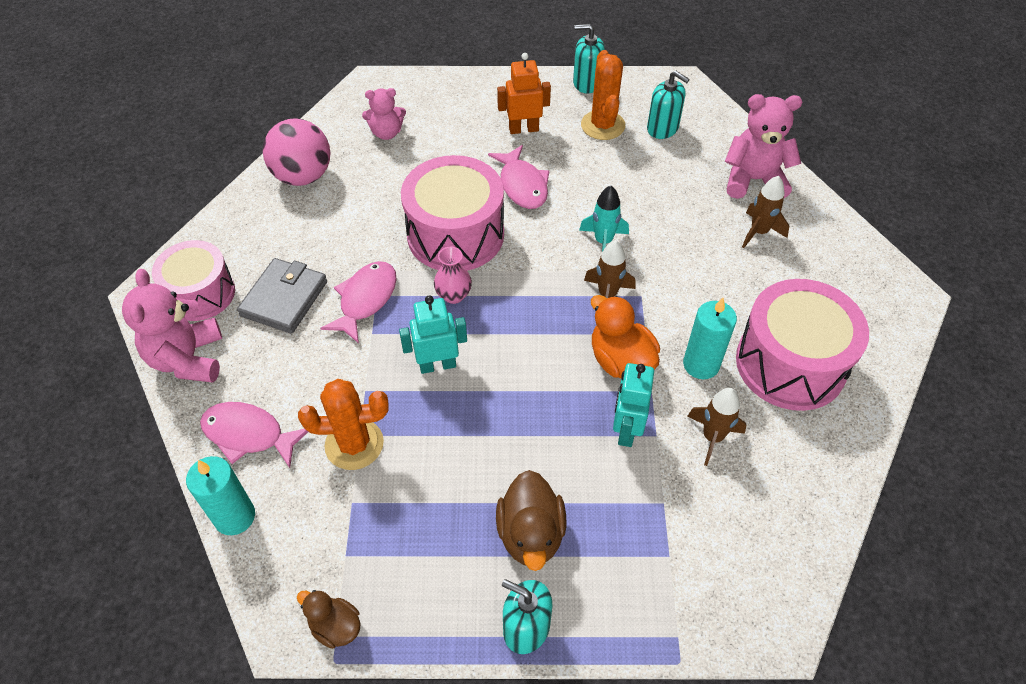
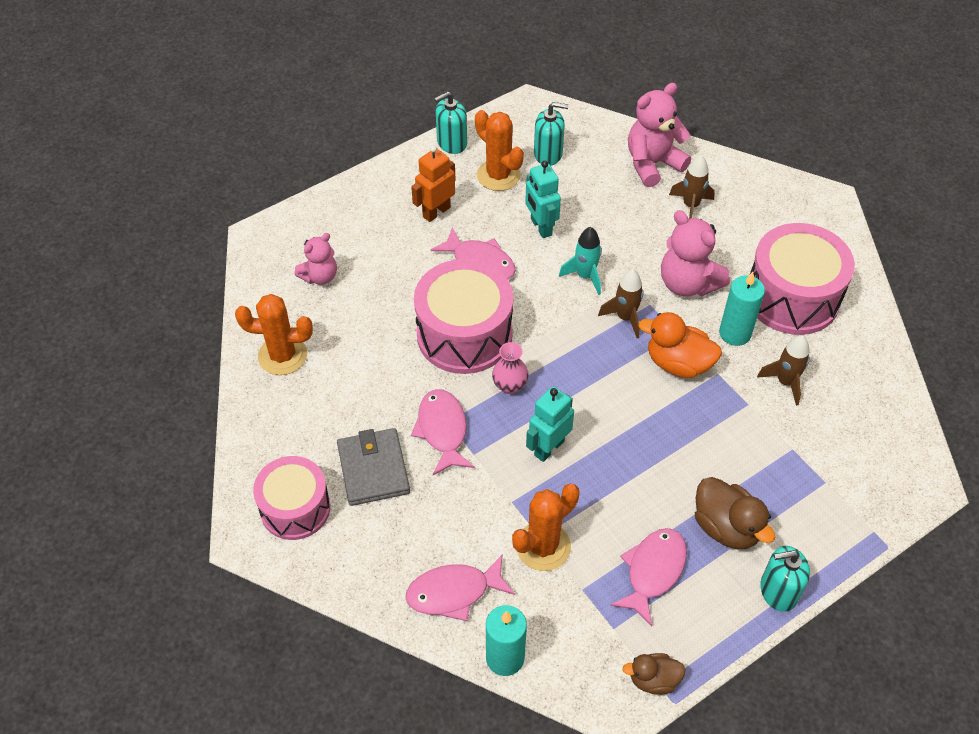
camera: 35 degrees left, 0 degrees up
(188, 359) = (341, 567): pink teddy bear -> pink teddy bear (687, 283)
(303, 176) = (282, 355): pink ball -> orange cactus
(426, 529) = (653, 571): none -> pink fish
(626, 430) = (725, 412): turquoise robot -> turquoise robot (541, 227)

